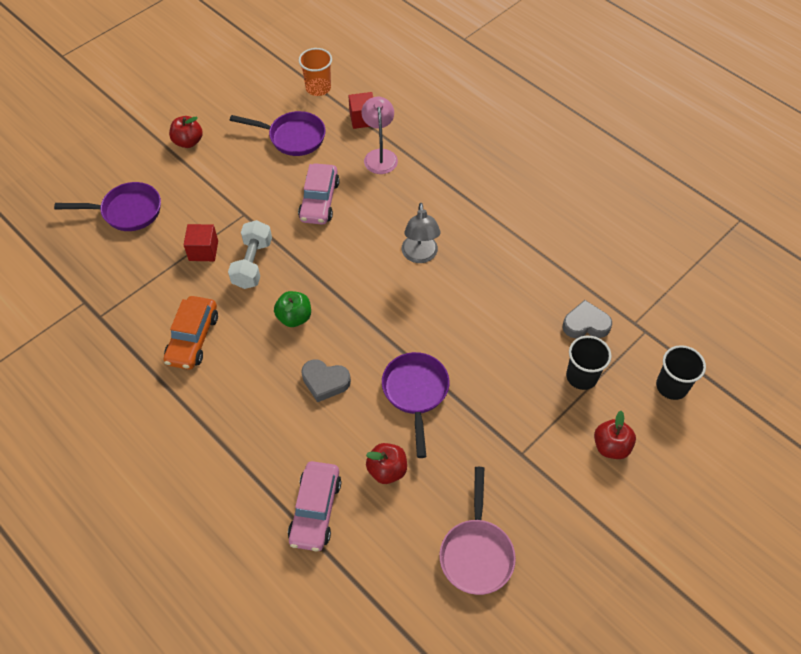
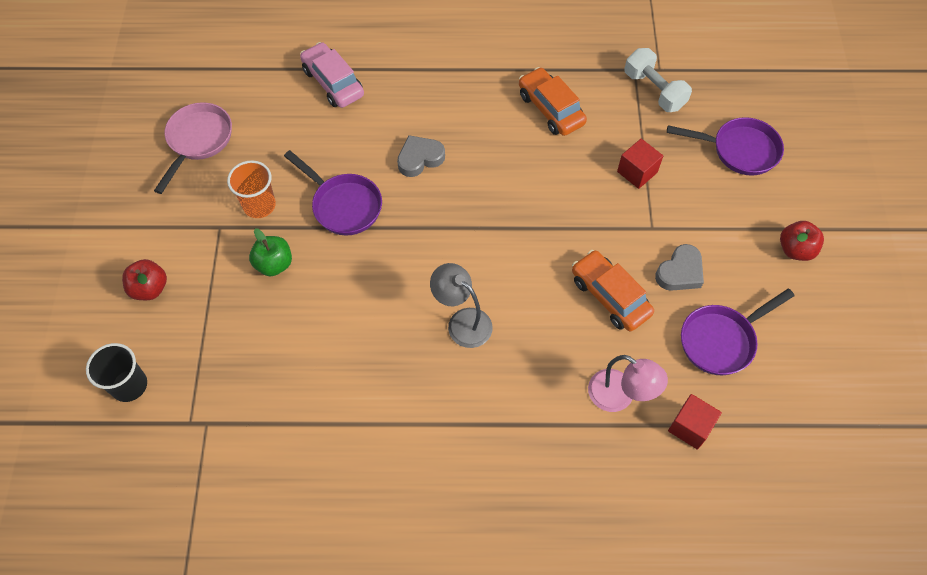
camera: 135 degrees right, 5 degrees up
(127, 211) = (739, 150): purple pan -> purple pan turned 120 degrees counterclockwise
(252, 263) = (586, 195): white dumbbell -> white dumbbell (654, 90)
(294, 317) = (499, 183): green apple -> green apple (274, 264)
(318, 88) = (781, 424): orange cup -> orange cup (259, 205)
(319, 201) = (610, 296): pink car -> orange car
(387, 470) = (310, 140): red apple -> none
(476, 553) = (198, 141): pink pan -> pink pan turned 60 degrees clockwise
(581, 376) = (218, 328): black cup -> none
(585, 324) = (252, 382): grey heart -> grey heart (680, 272)

